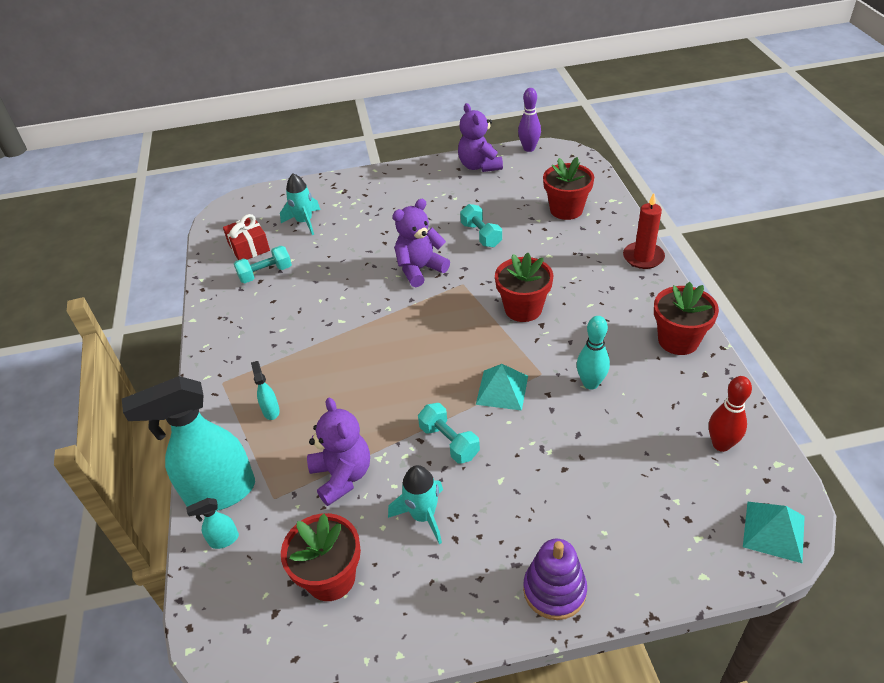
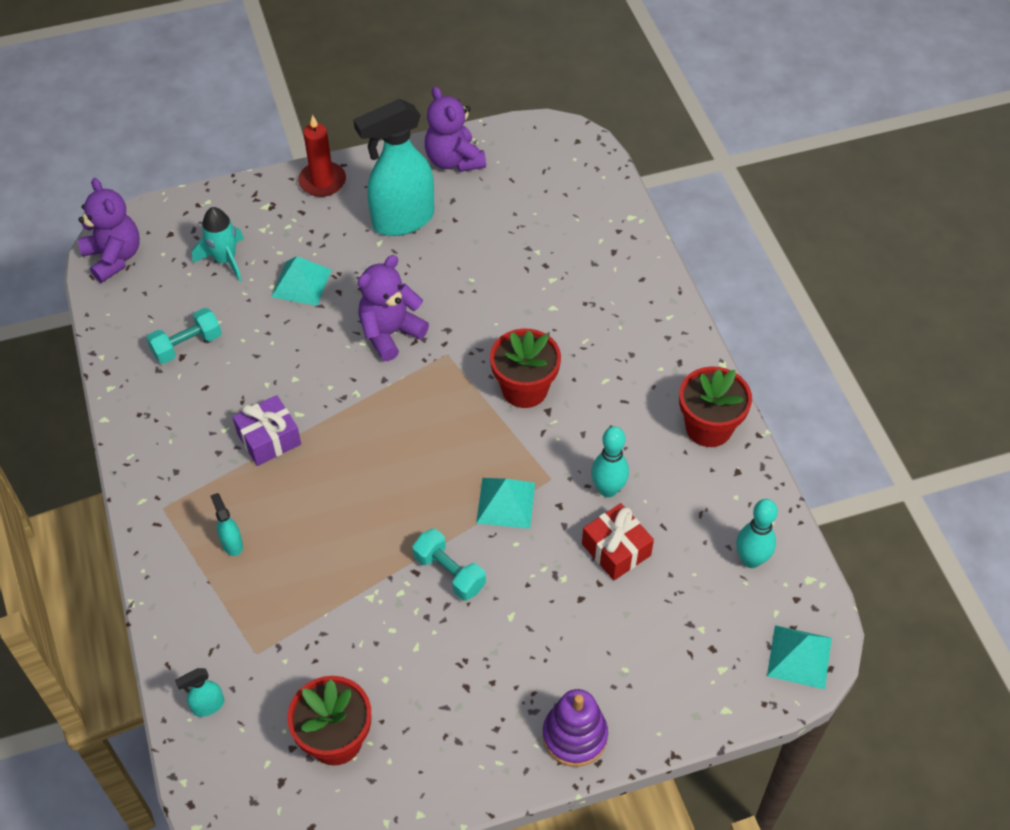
camera: 10 degrees left, 10 degrees up
(220, 493) = (191, 651): turquoise spray bottle -> turquoise spray bottle (402, 220)
(249, 247) = (156, 304): red gift -> red gift (616, 550)
(315, 337) = (269, 439): none -> purple gift
(342, 476) = (331, 622): purple teddy bear -> purple teddy bear (114, 257)
(357, 237) = (301, 283): none -> turquoise pyramid
(423, 516) = (429, 663): turquoise rocket -> none
(481, 235) = (464, 277): turquoise dumbbell -> none
(529, 148) = (519, 129): purple bowling pin -> none
(566, 210) = (572, 234): red flower pot -> none
(643, 257) = (669, 308): red candle -> red candle (322, 181)
(721, 444) = (751, 560): red bowling pin -> turquoise bowling pin

